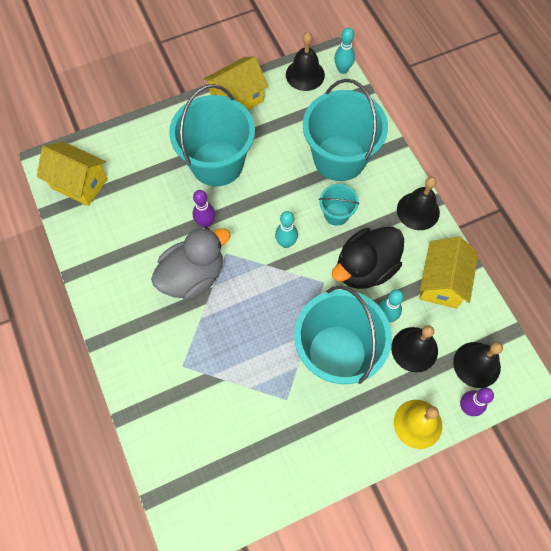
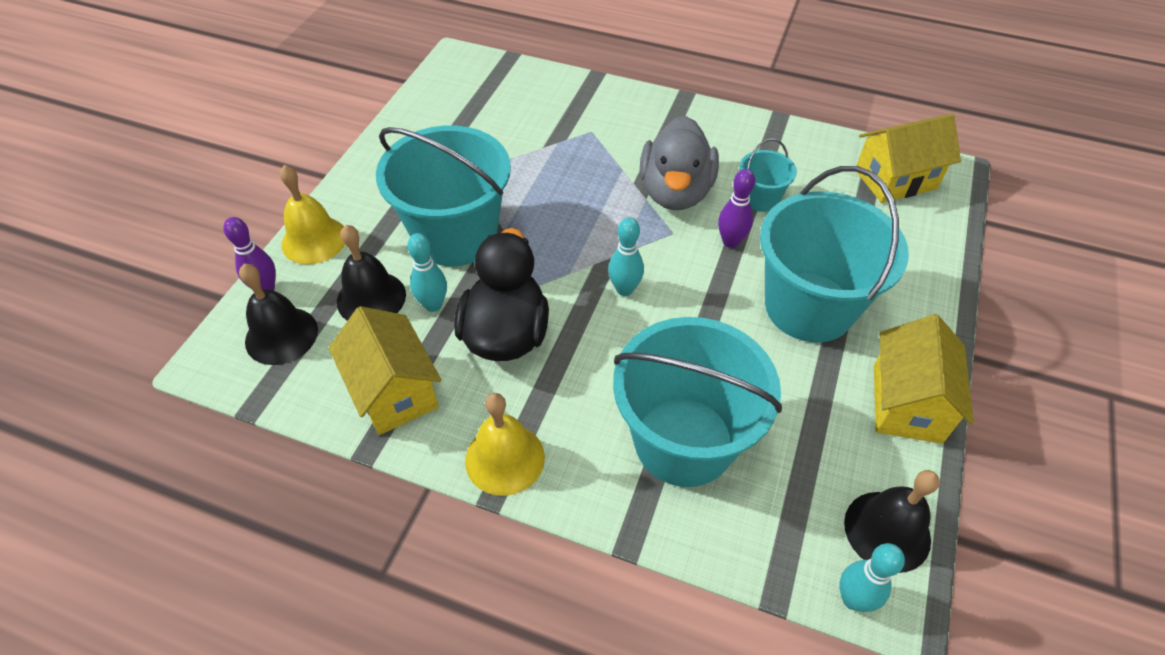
camera: 135 degrees right, 15 degrees down
(336, 214) = (605, 366): turquoise bucket -> turquoise bucket (760, 198)
(418, 211) = (505, 458): black bell -> yellow bell

